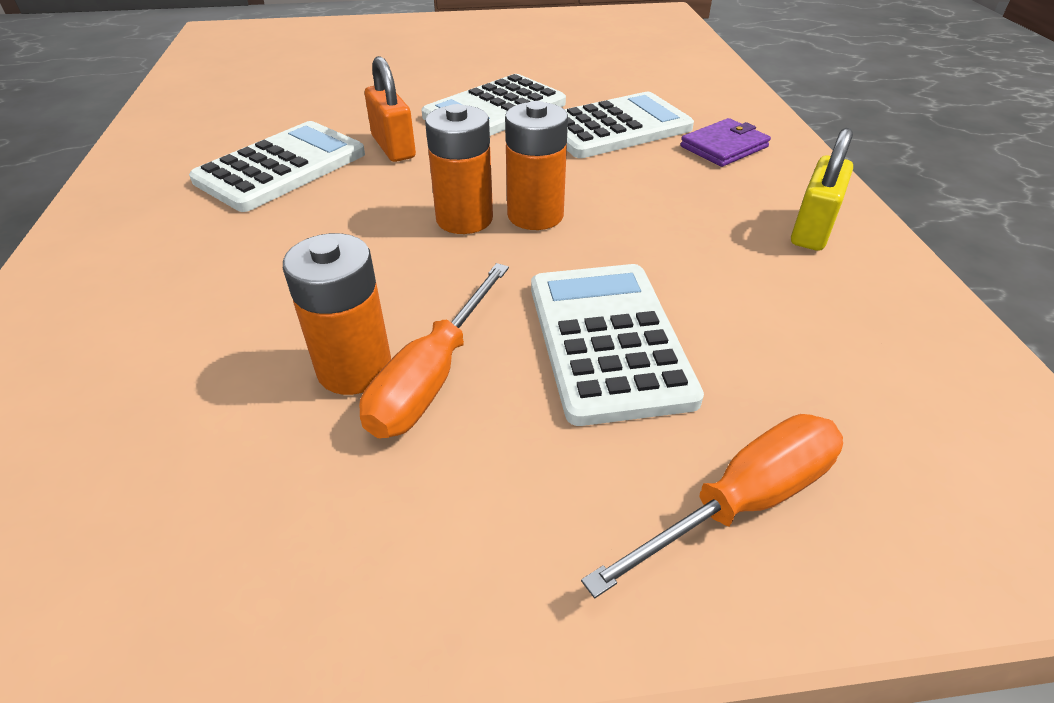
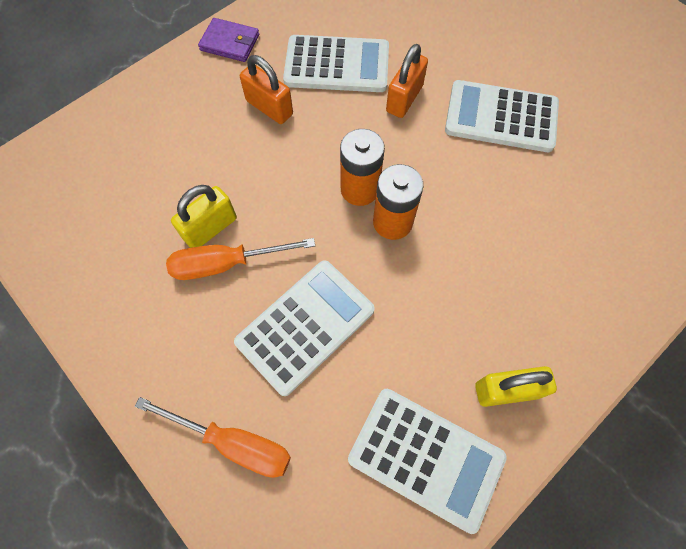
camera: 55 degrees right, 25 degrees up
(253, 236) = (269, 108): none -> orange padlock
(354, 368) = (210, 228): orange battery -> yellow padlock
(615, 127) = (544, 202): white calculator -> white calculator (425, 458)
(724, 147) = (579, 286): purple wallet -> purple wallet (230, 43)

